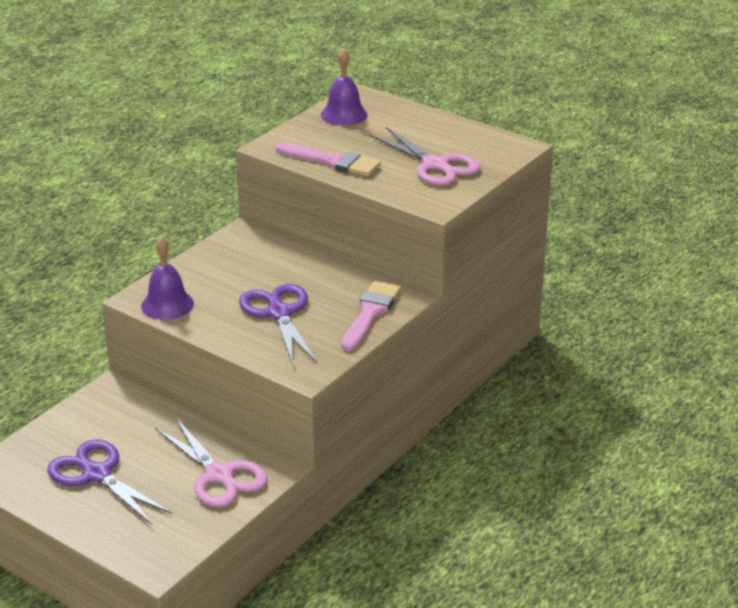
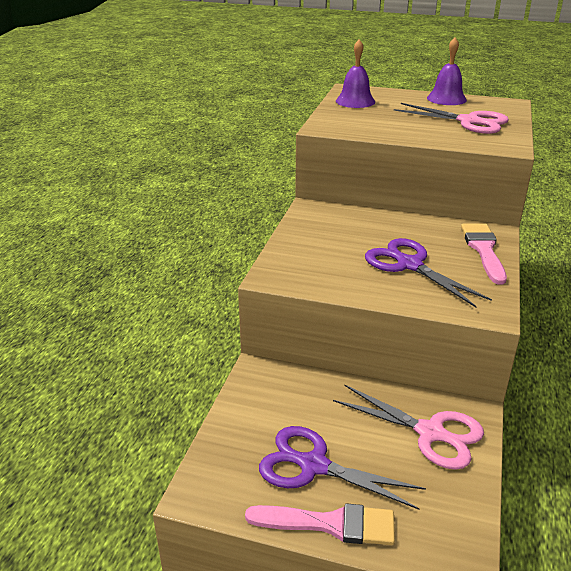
camera: 20 degrees left, 0 degrees up
(167, 305) = (303, 277): purple bell -> purple bell (446, 99)
(332, 162) = (387, 130): pink brush -> pink brush (330, 524)

